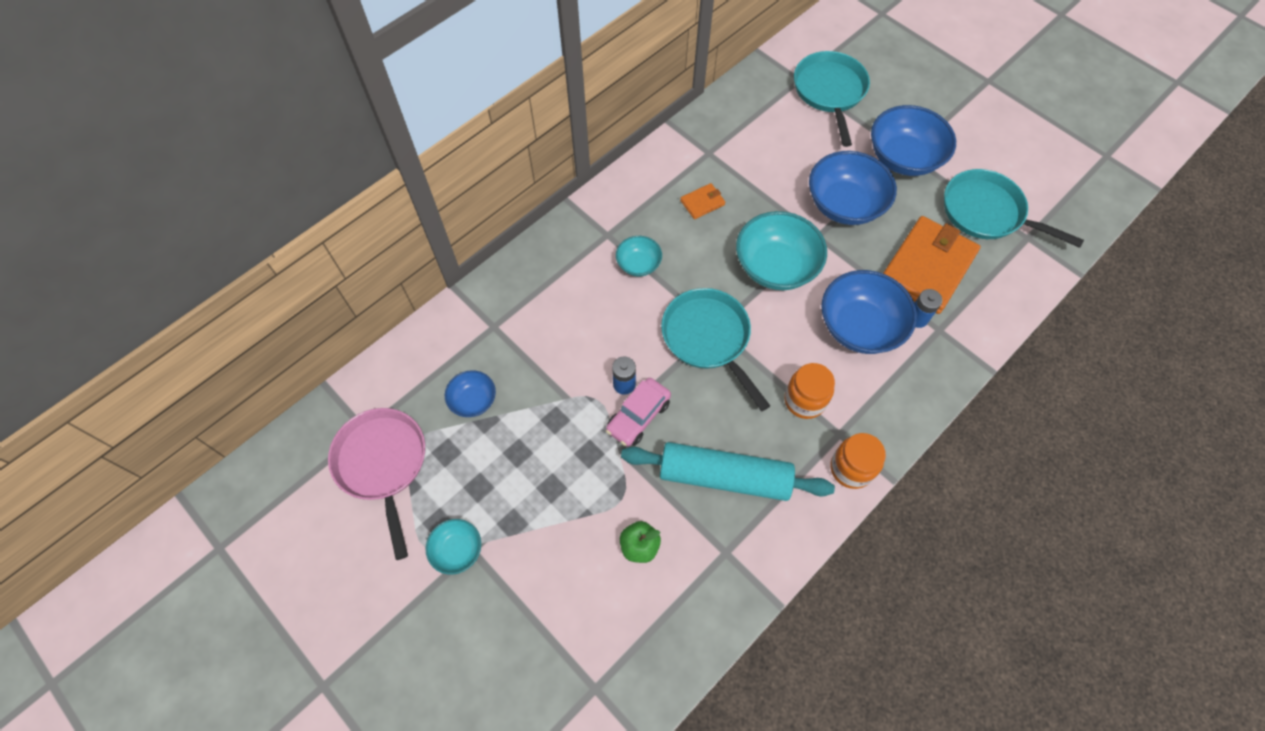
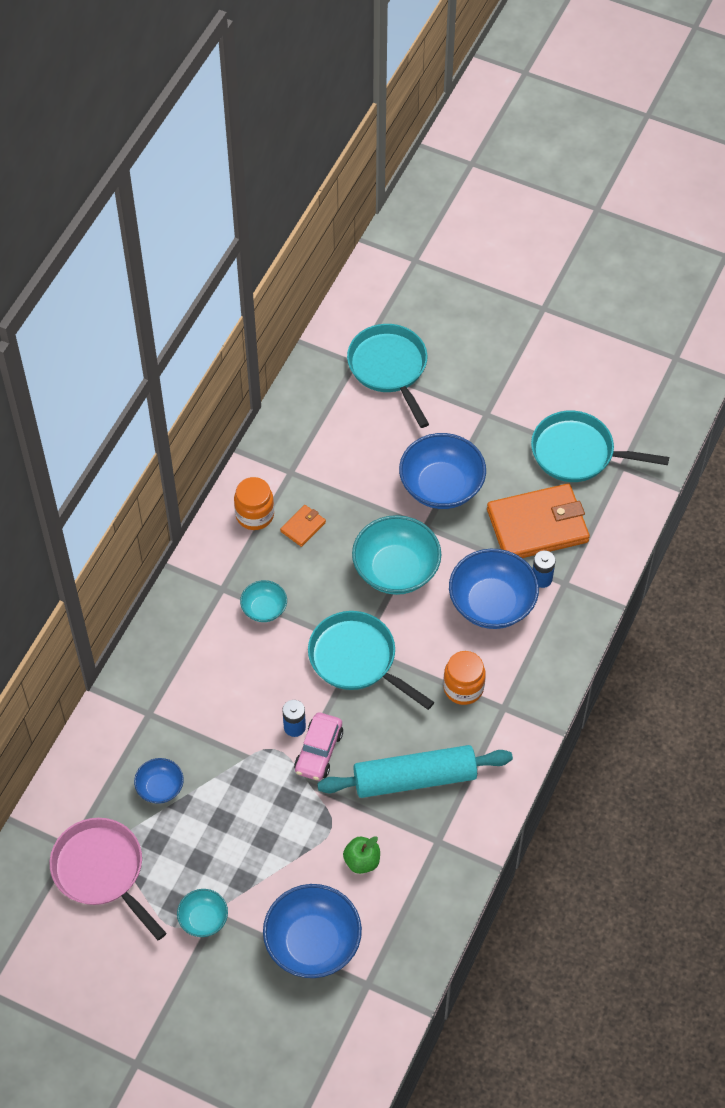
camera: 20 degrees left, 5 degrees down
(851, 468) = (523, 734): orange jar -> orange jar (255, 515)
(903, 158) = (483, 419): blue bowl -> blue bowl (313, 942)
(927, 267) = (537, 526): orange wallet -> orange wallet turned 60 degrees clockwise

